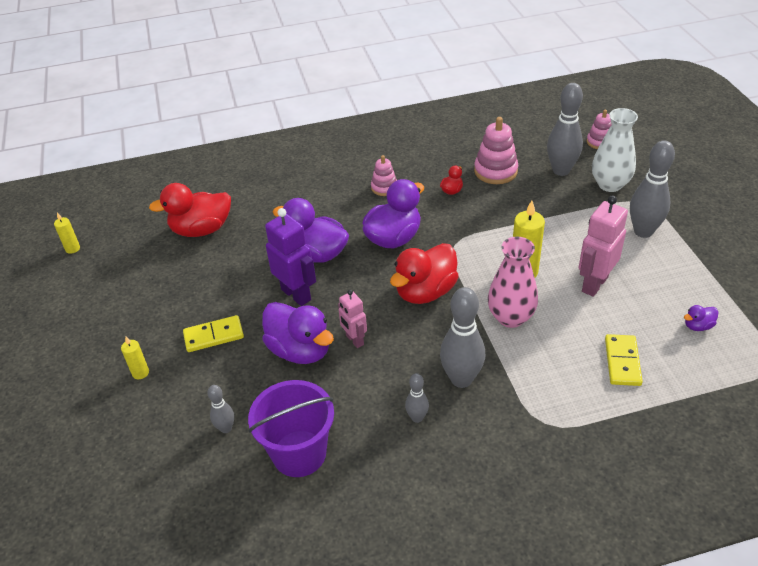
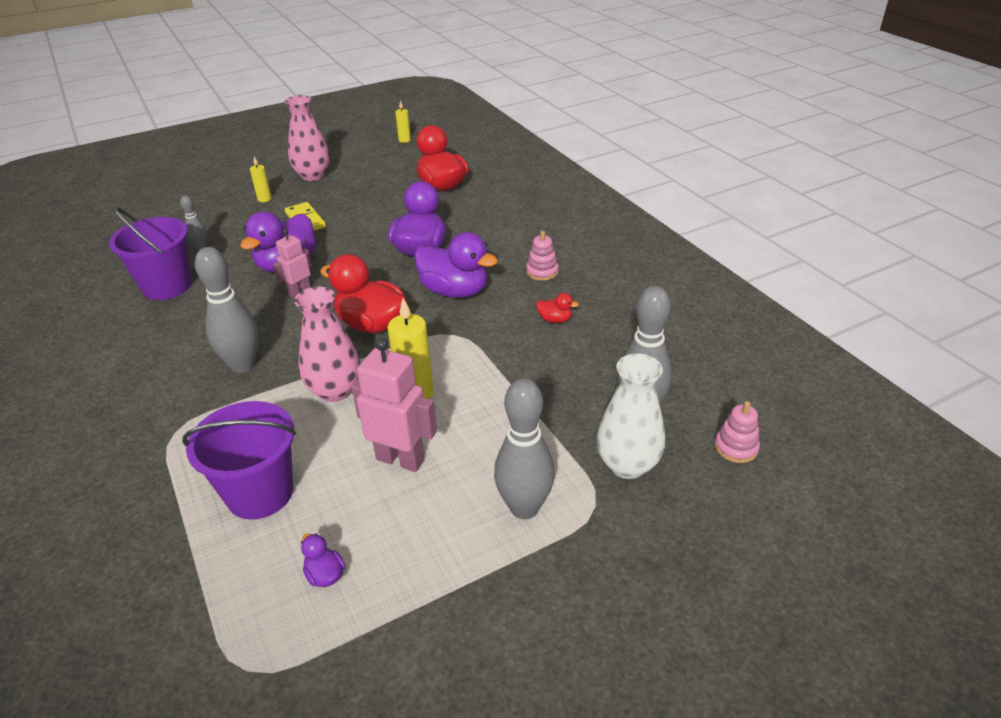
camera: 75 degrees right, 5 degrees down
(109, 329) = (313, 176): none -> pink vase
(296, 294) = (360, 249): purple robot -> none
(417, 418) = (196, 343): grey bowling pin -> none
(495, 171) = (610, 350): pink stacking toy -> none
(622, 362) = (260, 493): yellow domino -> purple bucket

